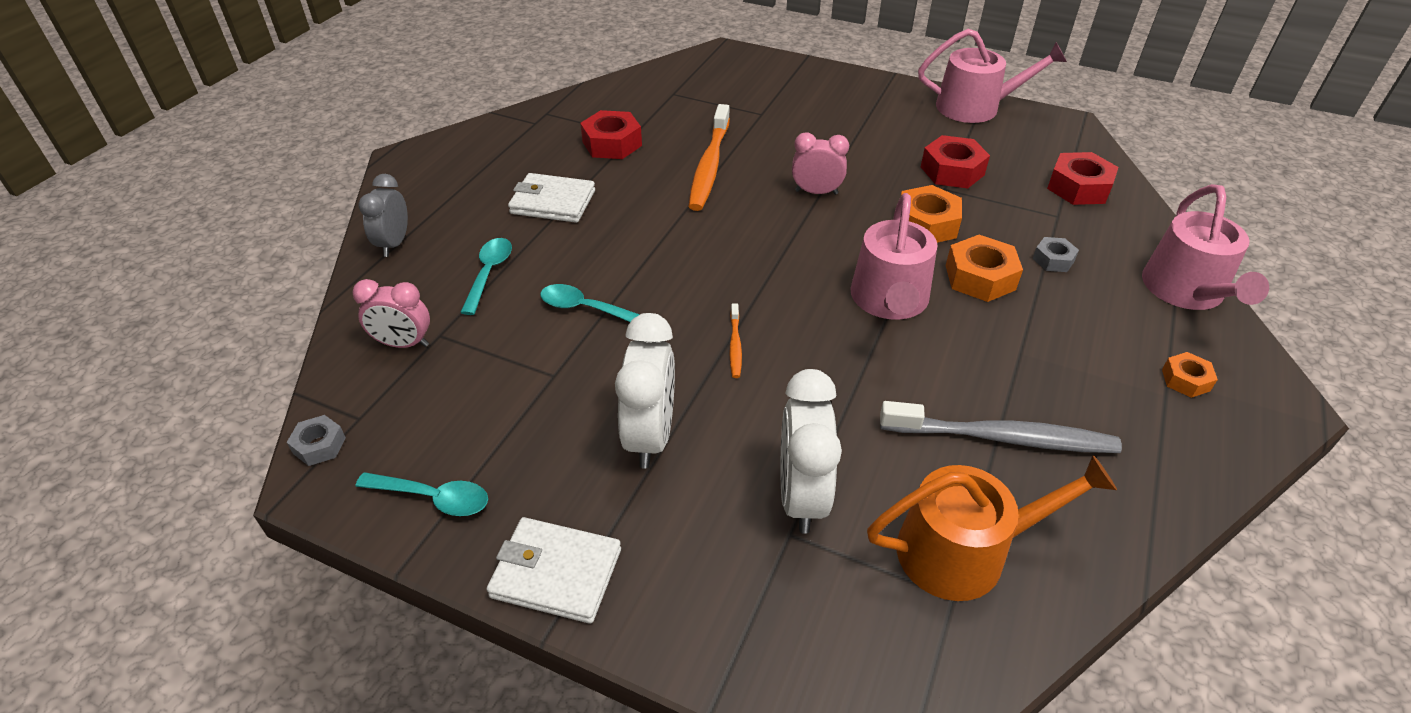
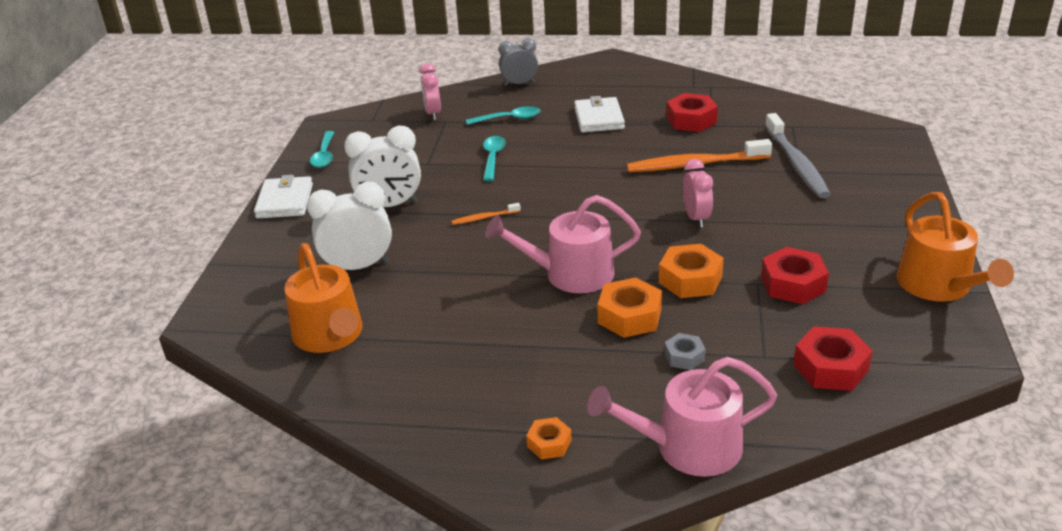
camera: 75 degrees right, 10 degrees down
(319, 445) = (350, 116): grey nut -> none
(975, 107) = (939, 286): pink watering can -> orange watering can
(1002, 438) = (438, 343): grey toothbrush -> grey toothbrush (796, 163)

